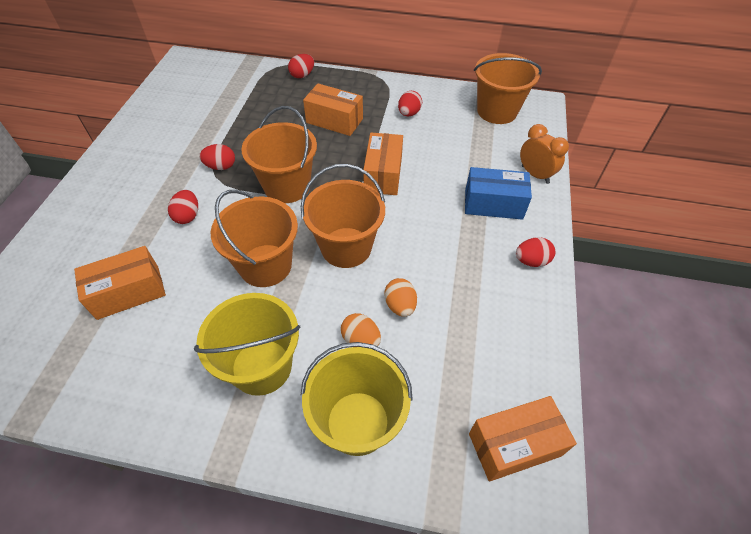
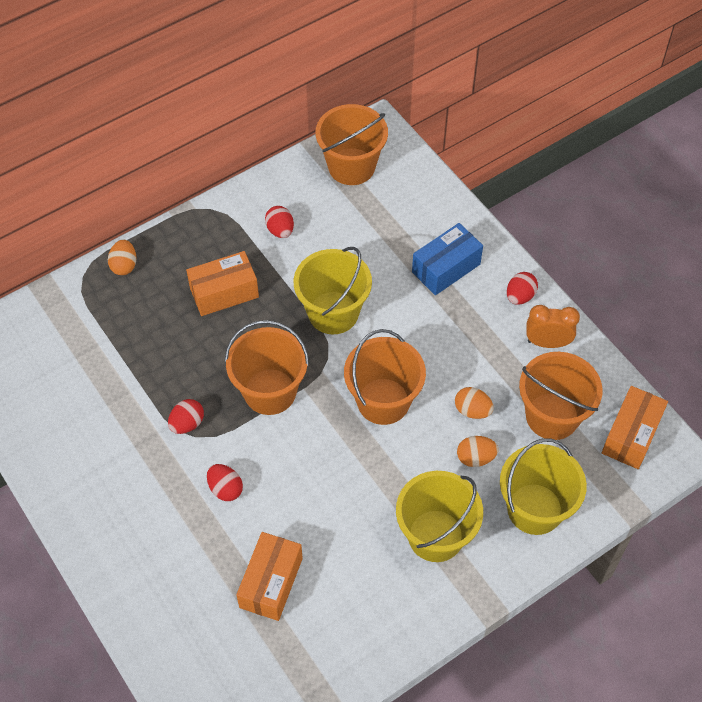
camera: 45 degrees left, 5 degrees up
(265, 265) = (343, 469): orange bucket -> orange bucket (552, 416)
(302, 75) = (124, 265): red egg -> orange egg
(383, 174) = (333, 313): orange box -> yellow bucket
(535, 174) = (447, 212): orange clock -> orange clock (547, 342)

